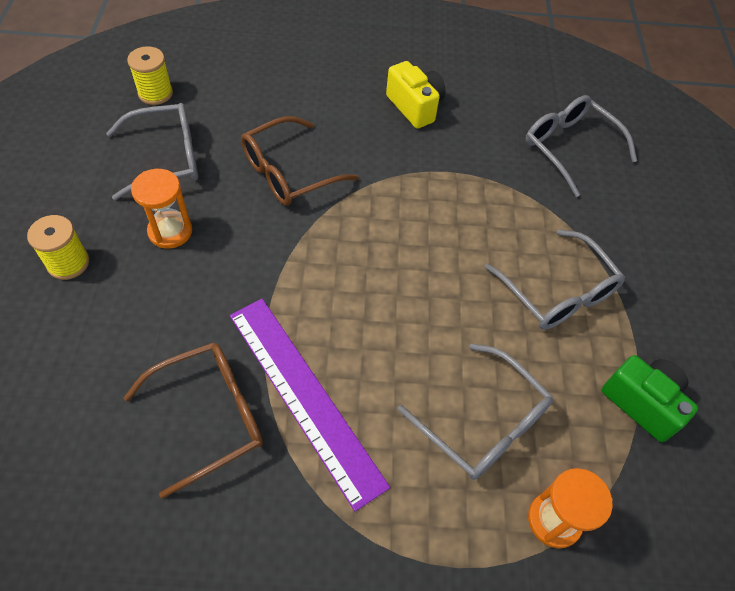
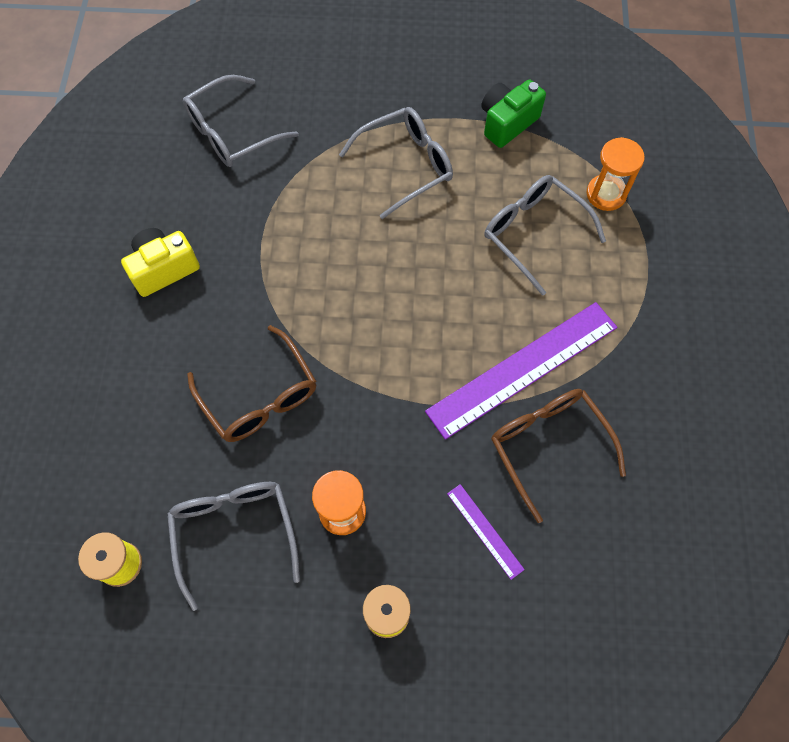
camera: 85 degrees left, 10 degrees up
(128, 347) = (484, 531): none -> purple ruler
(483, 422) = (534, 233): grey glasses -> grey glasses turned 90 degrees counterclockwise

